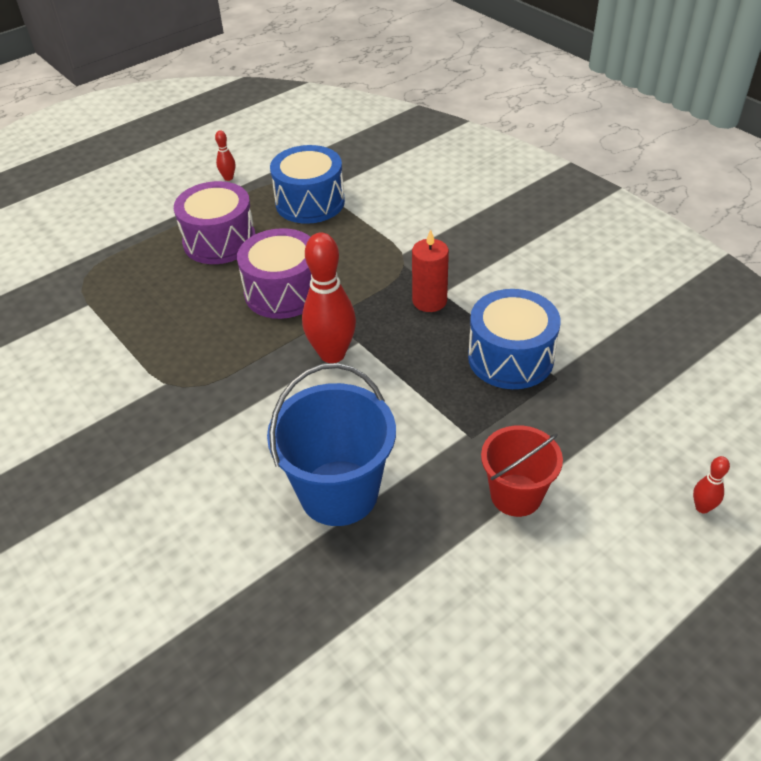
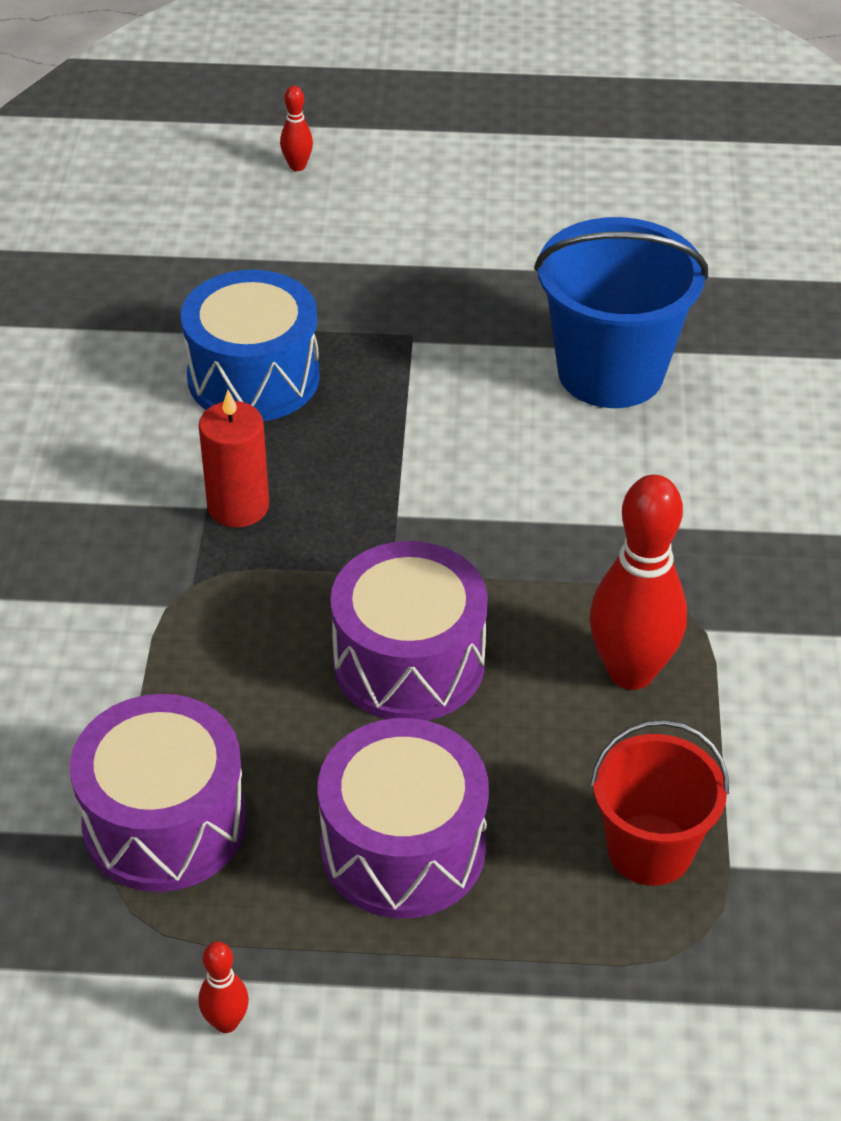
camera: 140 degrees left, 0 degrees up
(310, 202) = (165, 822): blue drum -> purple drum
(332, 354) = (448, 520): red bowling pin -> red bowling pin (631, 672)
(516, 495) = (441, 267): red bucket -> red bucket (649, 849)

